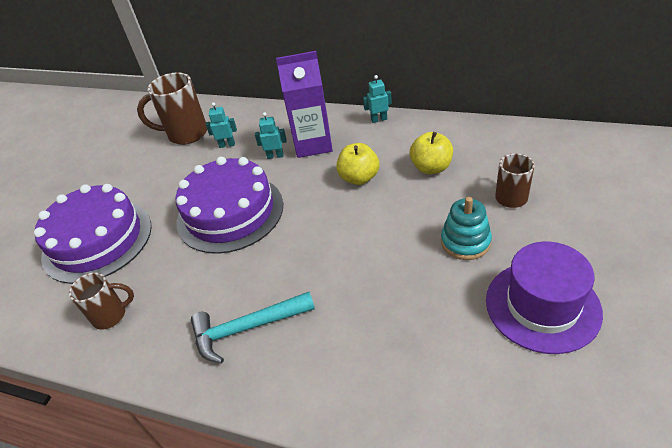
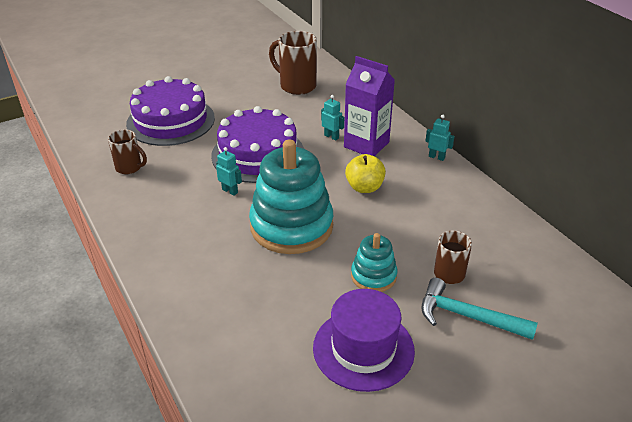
camera: 35 degrees right, 5 degrees down
(227, 145) = (312, 109): turquoise robot -> turquoise robot (230, 191)
(247, 328) = (183, 226): turquoise hammer -> turquoise hammer (467, 316)
(346, 252) = (291, 226): none -> turquoise stacking toy
(431, 168) = (423, 214): yellow apple -> none

